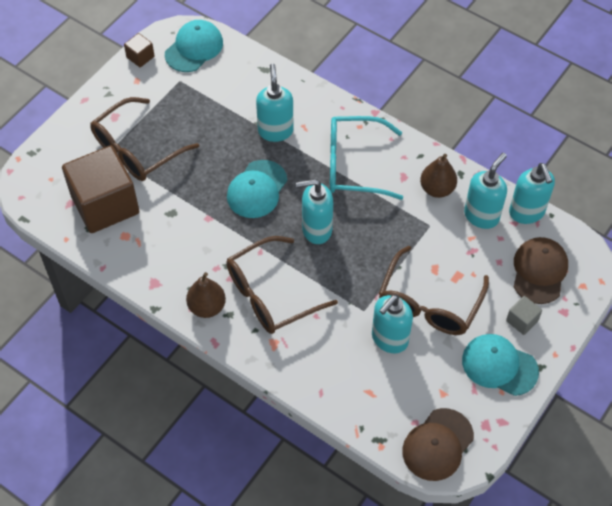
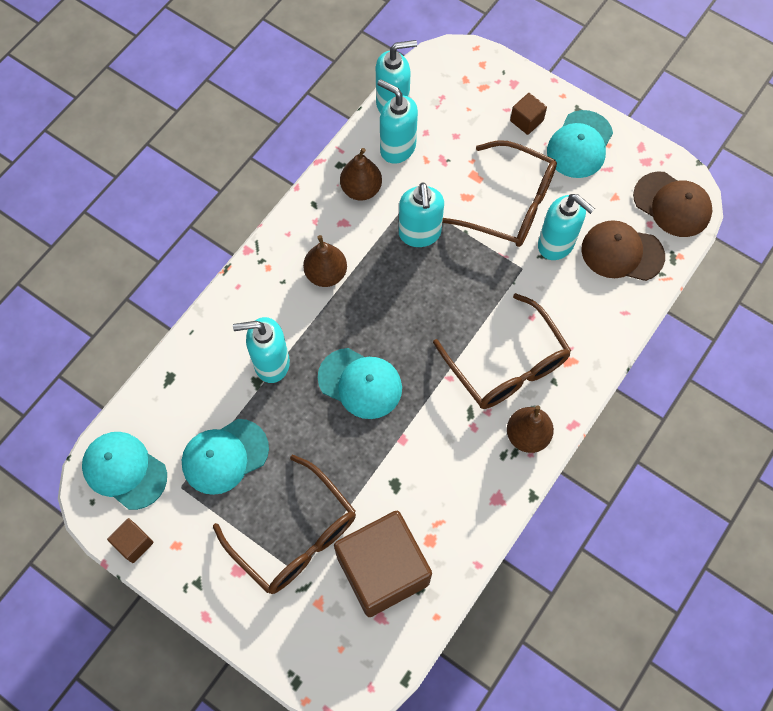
camera: 90 degrees left, 10 degrees up
(201, 105) = (224, 456): none -> turquoise cap
(316, 230) = (418, 316): turquoise soap dispenser -> turquoise soap dispenser (419, 234)
(354, 165) = (326, 274): turquoise glasses -> brown pear
(522, 321) = (526, 121): grey cube -> brown cube
(539, 271) = (466, 100): brown cap -> brown cap (622, 252)

